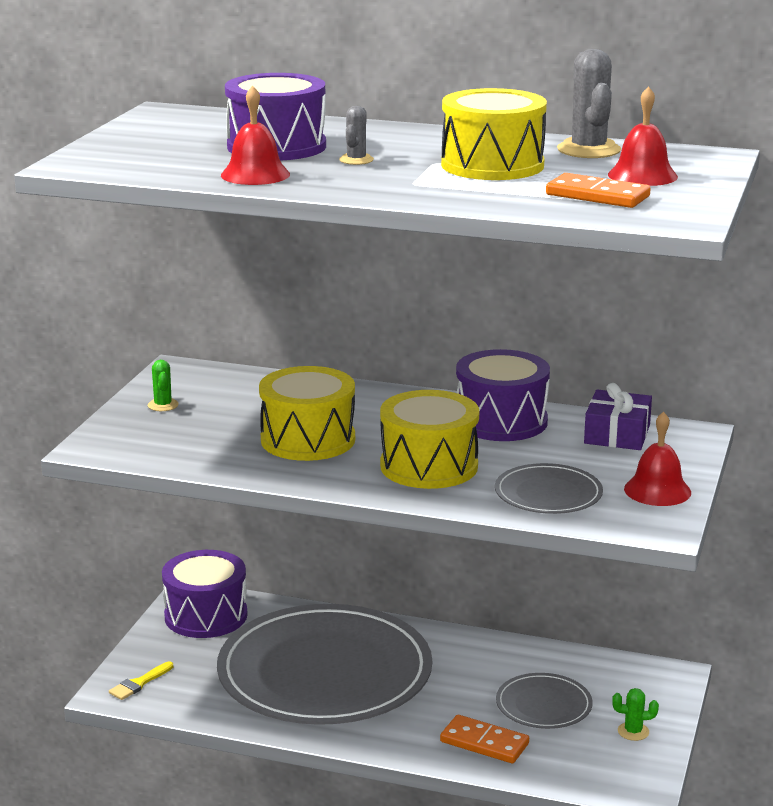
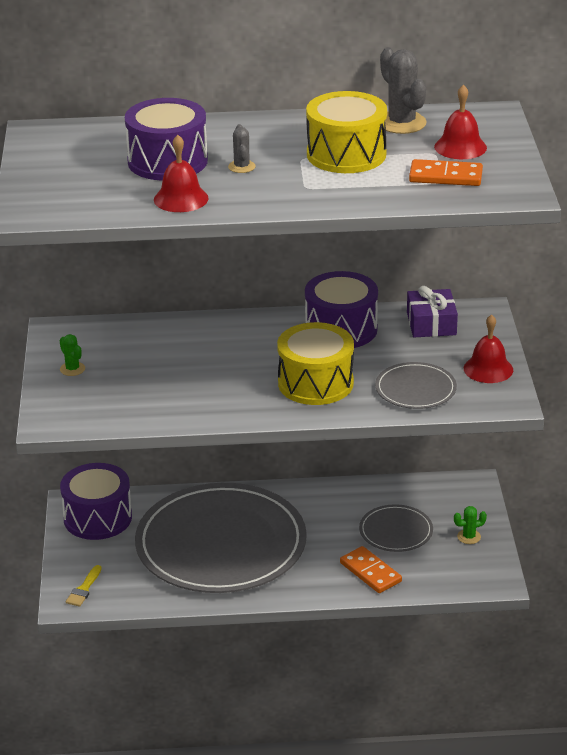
camera: 20 degrees left, 10 degrees up
(308, 439) = (209, 378): yellow drum -> none
(484, 743) = (370, 572): orange domino -> orange domino turned 45 degrees clockwise

